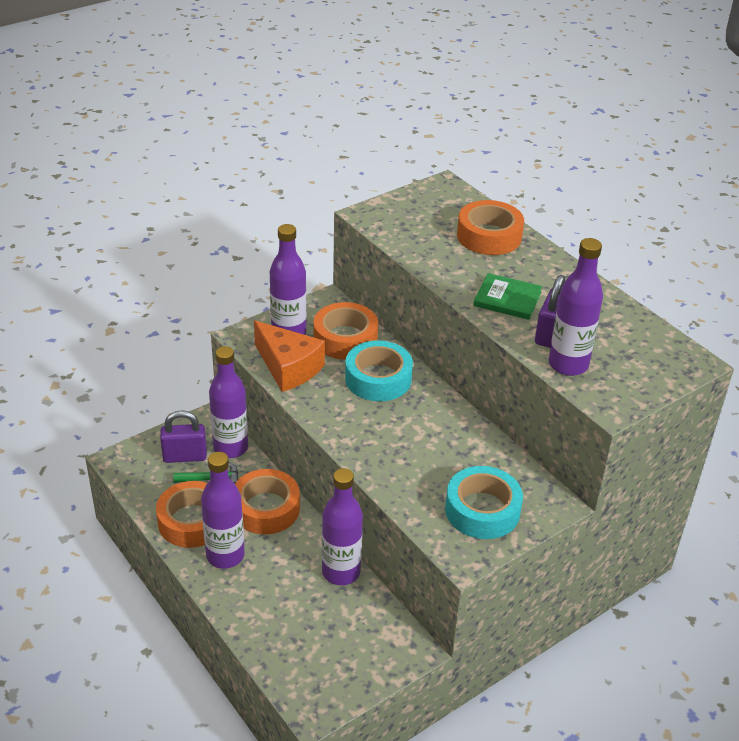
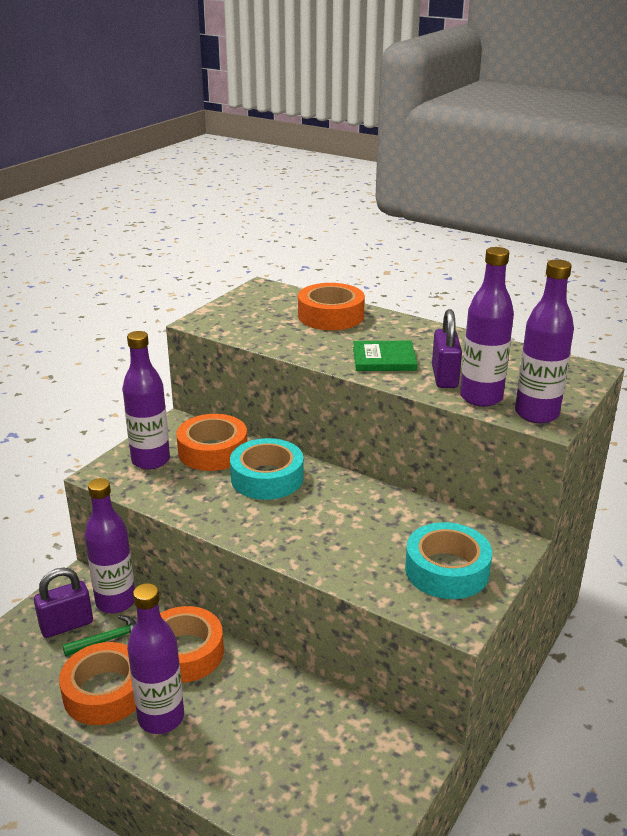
camera: 20 degrees left, 10 degrees down
(288, 368) = (167, 491): orange cheese -> none
(341, 572) = (300, 694): purple bottle -> purple bottle (536, 414)

